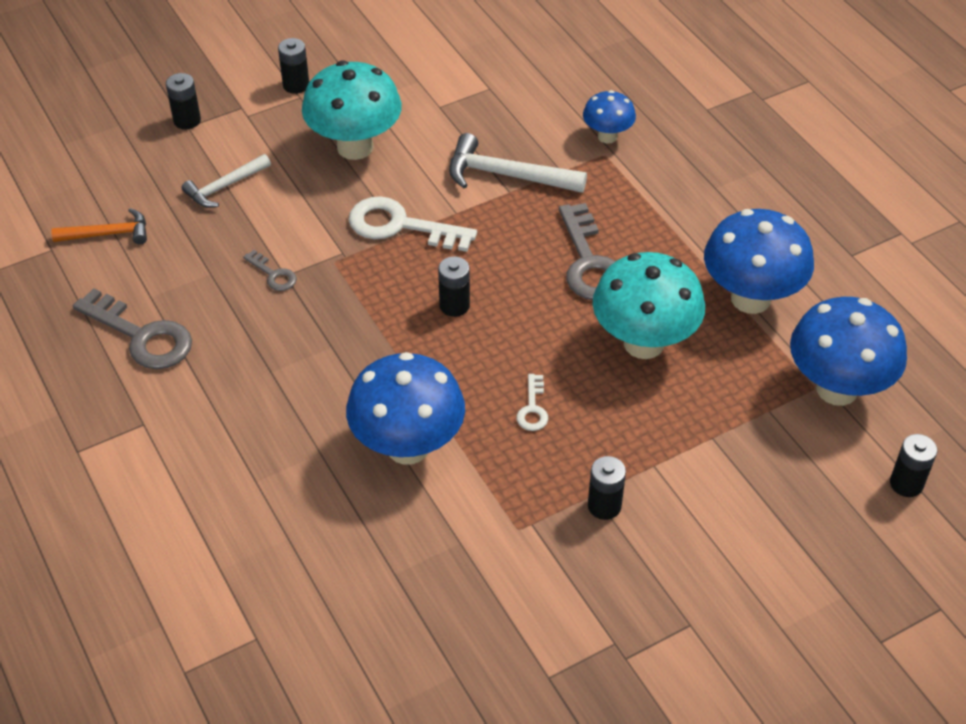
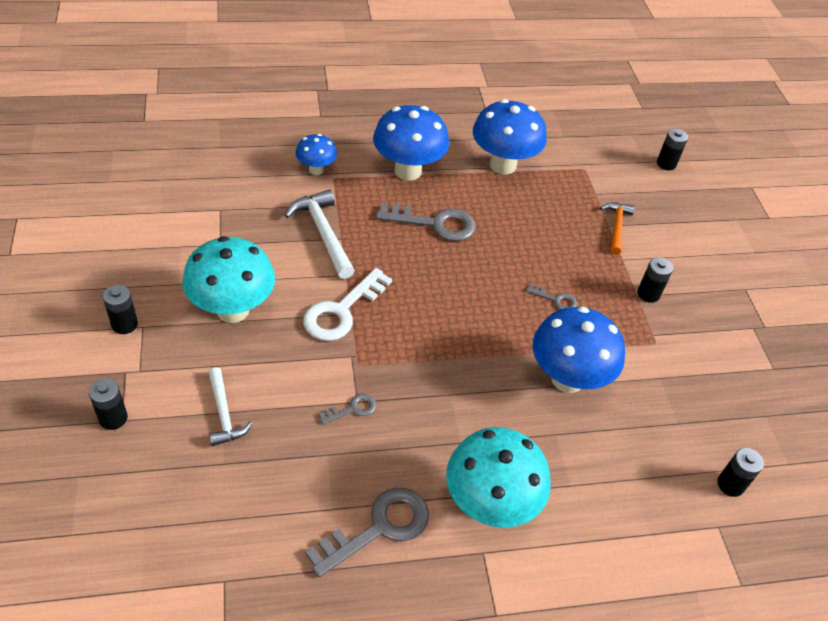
camera: 75 degrees left, 0 degrees up
(108, 234) = (231, 524): orange hammer -> orange hammer (616, 227)
(454, 305) = (441, 307): black battery -> black battery (730, 484)
(507, 175) = (323, 233): white hammer -> white hammer turned 120 degrees clockwise
(533, 408) = (555, 299): white key -> grey key
(643, 343) = (519, 225): turquoise mushroom -> turquoise mushroom (489, 504)
(837, 389) = (589, 160): blue mushroom -> blue mushroom (408, 171)

